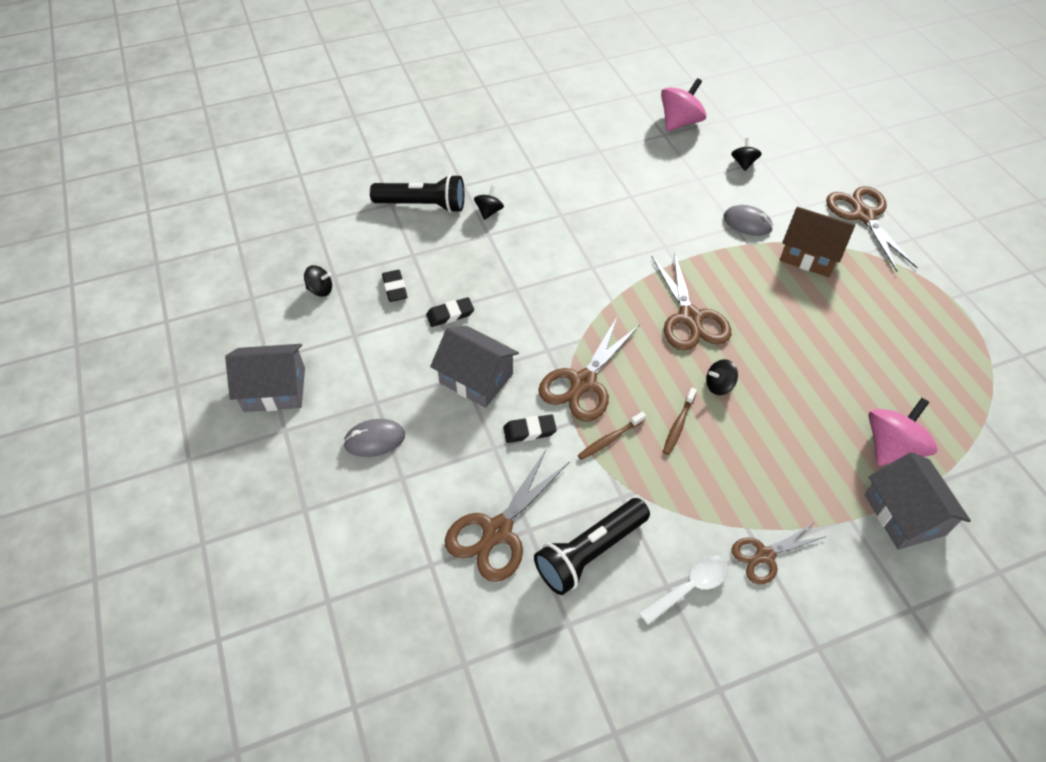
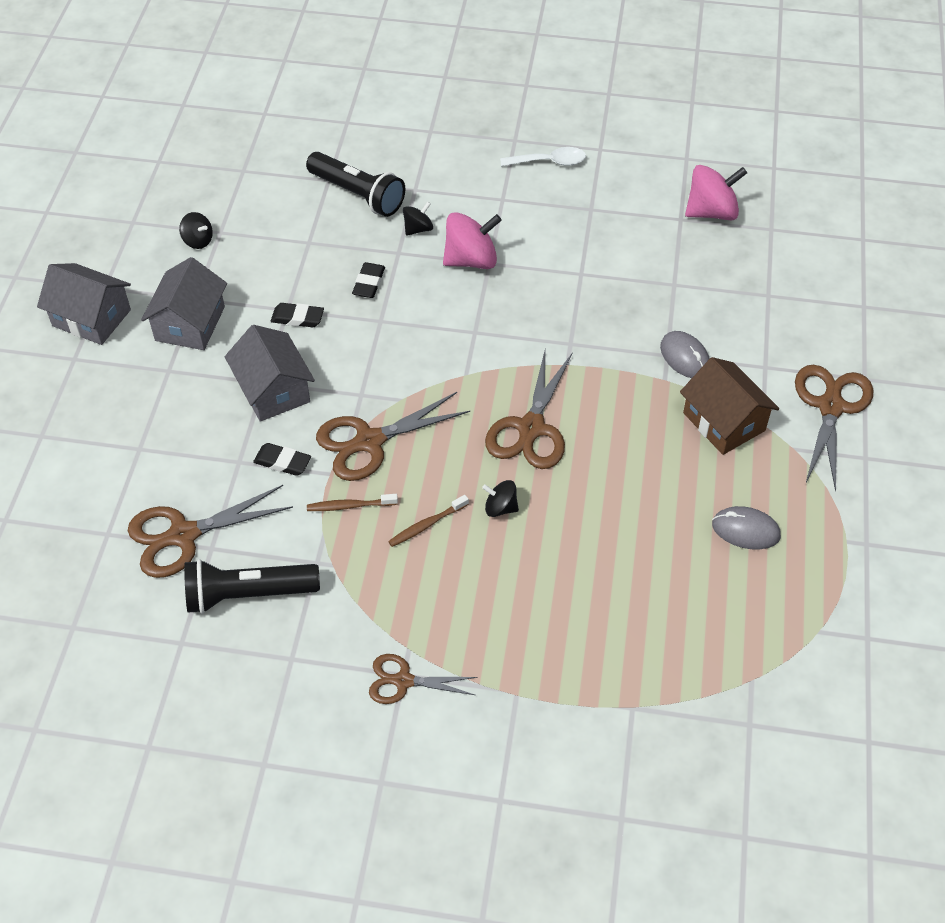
camera: 30 degrees right, 0 degrees up
(374, 440) = (142, 403): grey mouse -> grey mouse (745, 530)
(395, 288) = (266, 269): black eraser -> black eraser (369, 283)
(690, 587) = (310, 670): white spoon -> white spoon (549, 162)
(743, 163) = (743, 289): black spinning top -> none
(891, 447) = (623, 652): pink spinning top -> pink spinning top (471, 260)
(904, 514) = (575, 718): grey house -> grey house (190, 324)

